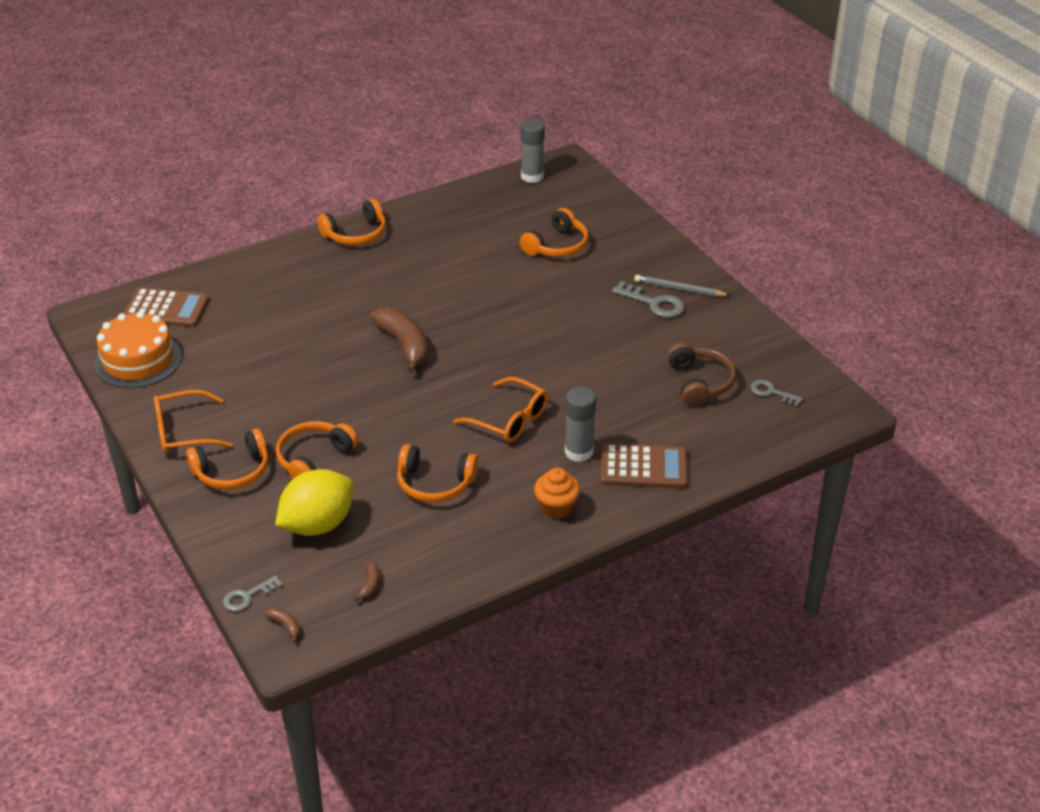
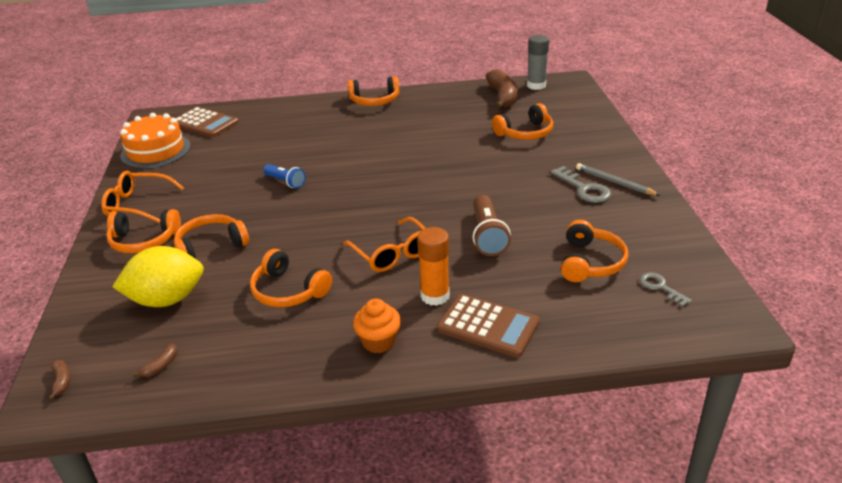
camera: 25 degrees right, 5 degrees down
(248, 596) = (59, 345): grey key -> none
(334, 365) = (285, 182): none -> blue flashlight
(404, 345) = (350, 179): brown banana -> brown banana (503, 97)
(579, 452) = (435, 296): grey glue stick -> orange glue stick
(590, 378) = (487, 236): none -> brown flashlight
(700, 383) = (590, 262): brown headphones -> orange headphones

